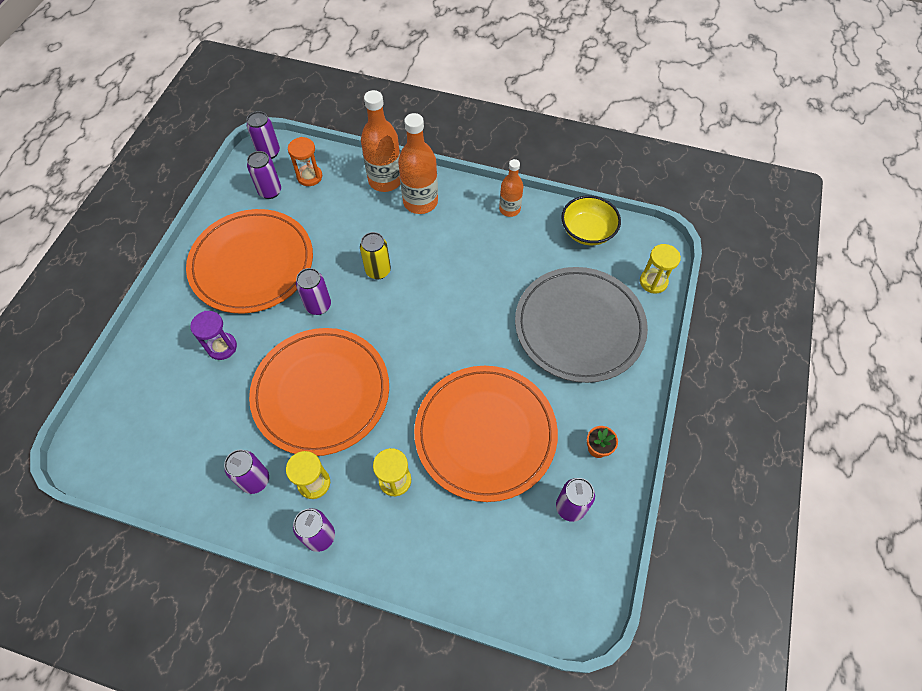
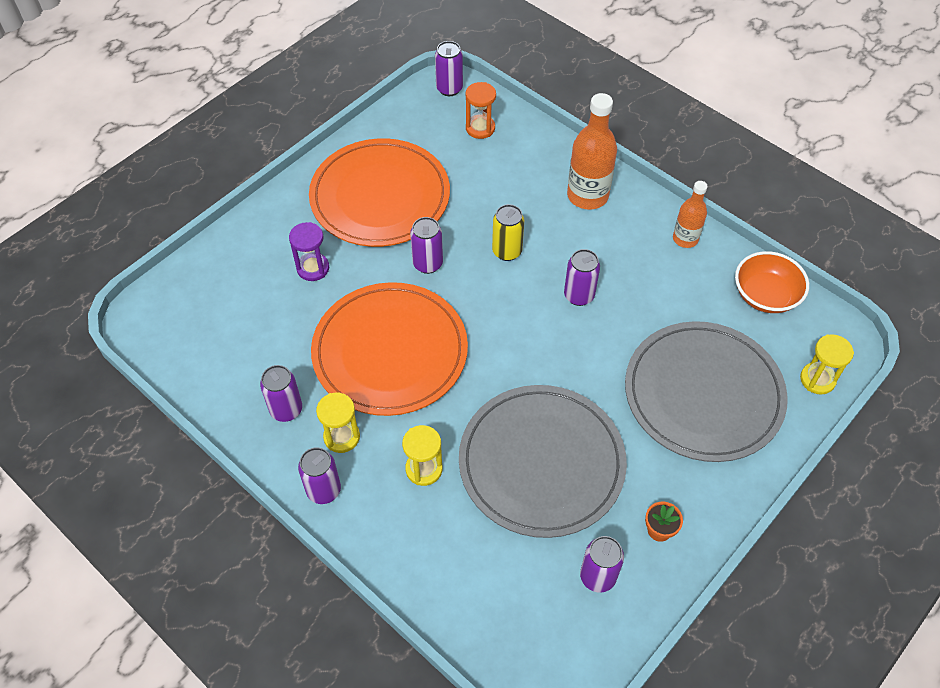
camera: 25 degrees right, 5 degrees down
(270, 191) = (432, 129): purple can -> purple can (579, 295)
(385, 180) = (560, 159): orange bottle -> none
(485, 433) = (541, 463): orange plate -> grey plate
(587, 231) = (765, 295): yellow bowl -> orange bowl

